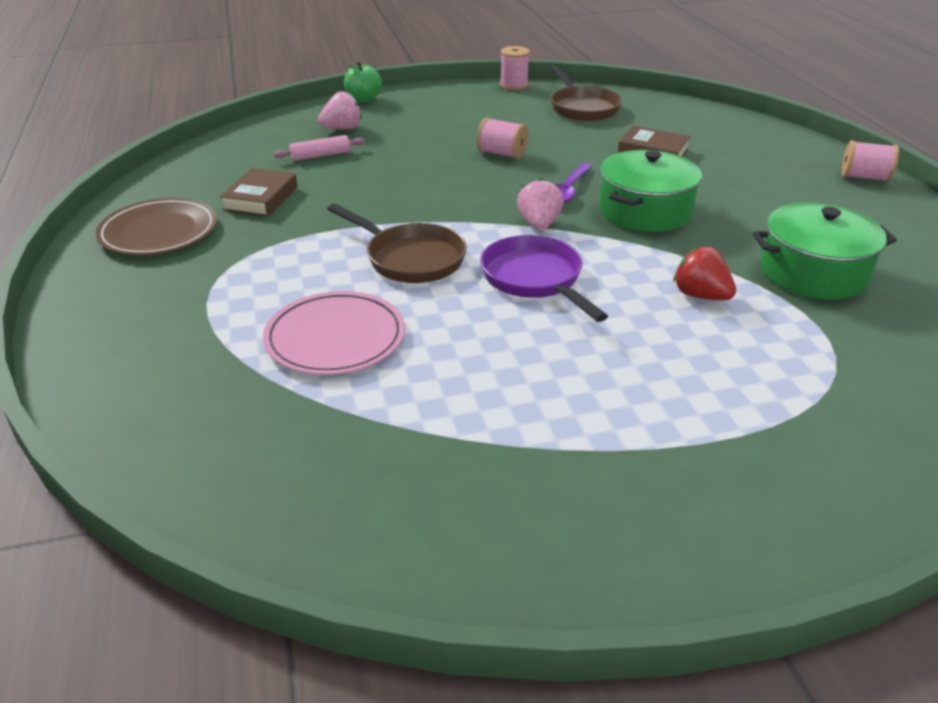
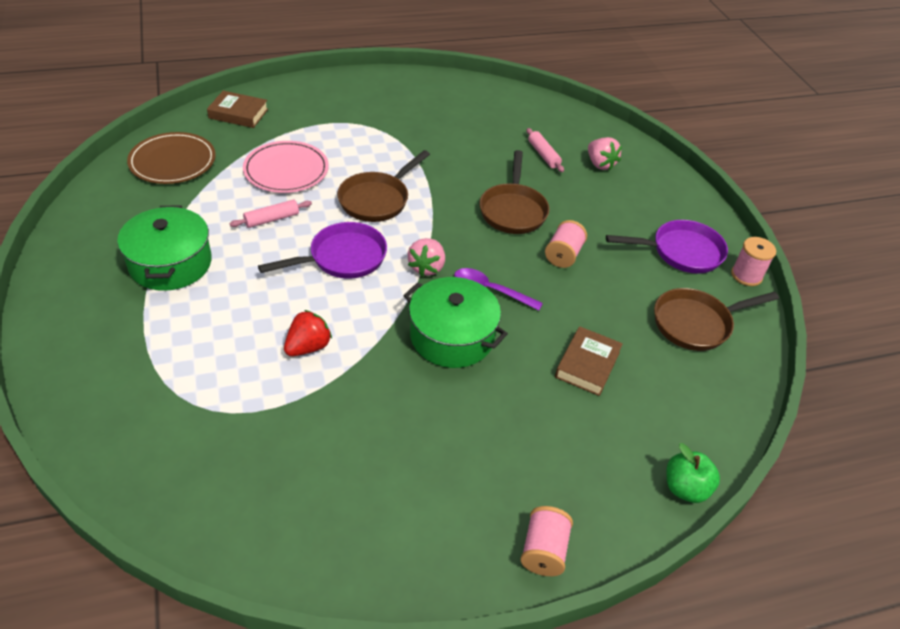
camera: 85 degrees right, 10 degrees up
(159, 231) = (418, 97): brown plate -> brown plate (172, 161)
(261, 198) = (467, 132): brown book -> brown book (238, 113)
(363, 99) = (671, 174): green apple -> green apple (685, 488)
(428, 175) = (513, 210): none -> brown pan
(461, 341) = (272, 219): none -> pink rolling pin
(487, 105) = (681, 252): none -> purple pan
(539, 224) = (427, 267): pink strawberry -> pink strawberry turned 105 degrees clockwise
(813, 272) = (334, 433): green pot -> green pot (170, 263)

